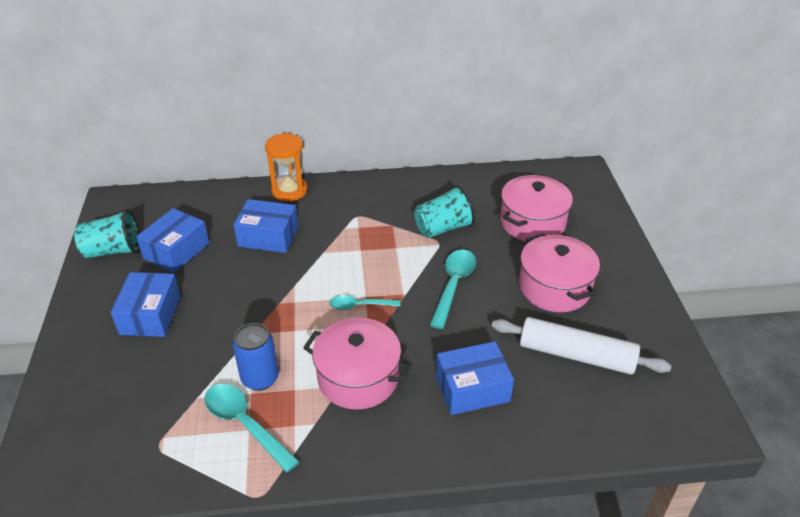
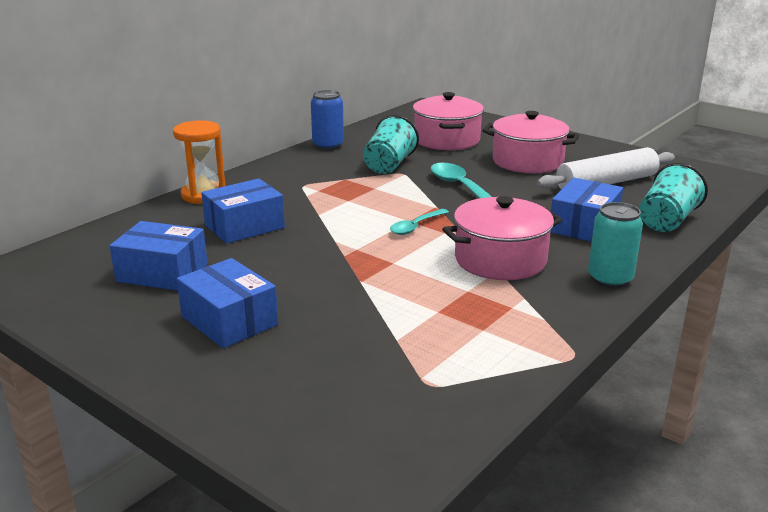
camera: 45 degrees left, 15 degrees down
(113, 250) = (80, 304): turquoise cup -> turquoise cup (667, 221)
(176, 251) = (162, 273): blue box -> blue box turned 60 degrees counterclockwise
(245, 424) = (473, 329): turquoise spoon -> none
(260, 378) = (426, 300): blue can -> blue can (328, 146)
(395, 454) = (610, 279): none -> turquoise can

